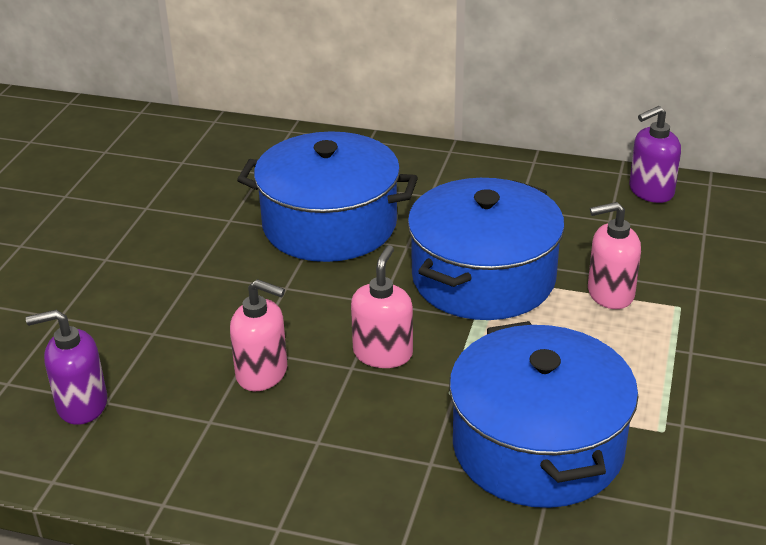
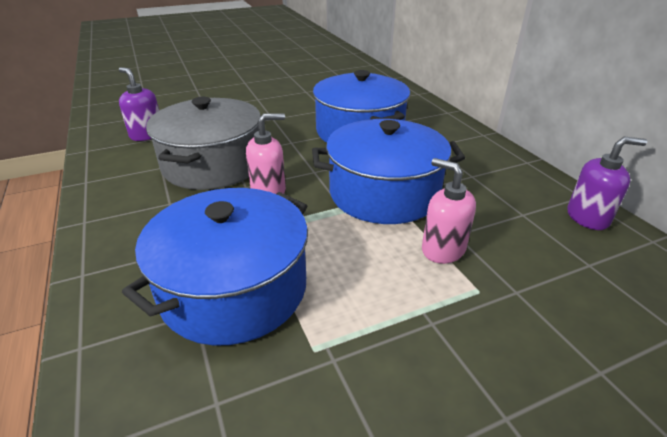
camera: 50 degrees right, 0 degrees up
(262, 373) = (213, 164): pink soap dispenser -> grey pot
(650, 191) = (587, 217): purple soap dispenser -> purple soap dispenser turned 150 degrees clockwise

